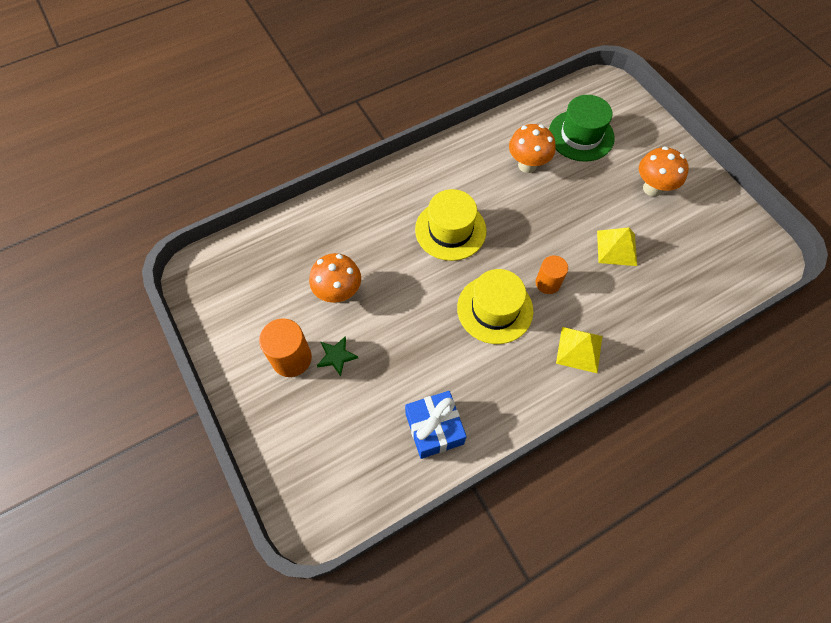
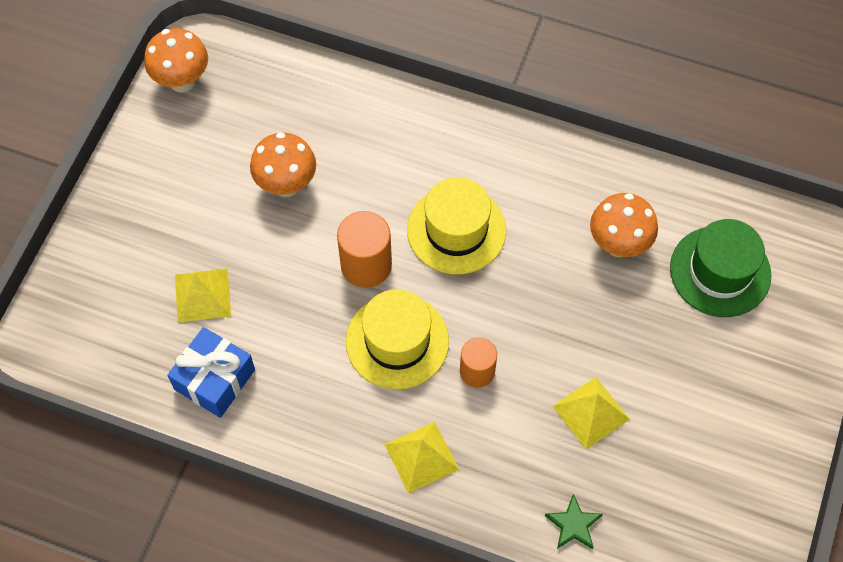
camera: 50 degrees right, 0 degrees up
(291, 358) = (181, 200): orange cylinder -> orange cylinder (366, 265)
(336, 356) = (217, 236): green star -> green star (573, 524)
(369, 393) = (202, 295): none -> yellow pyramid
(652, 188) = (716, 398): orange mushroom -> orange mushroom (182, 81)

